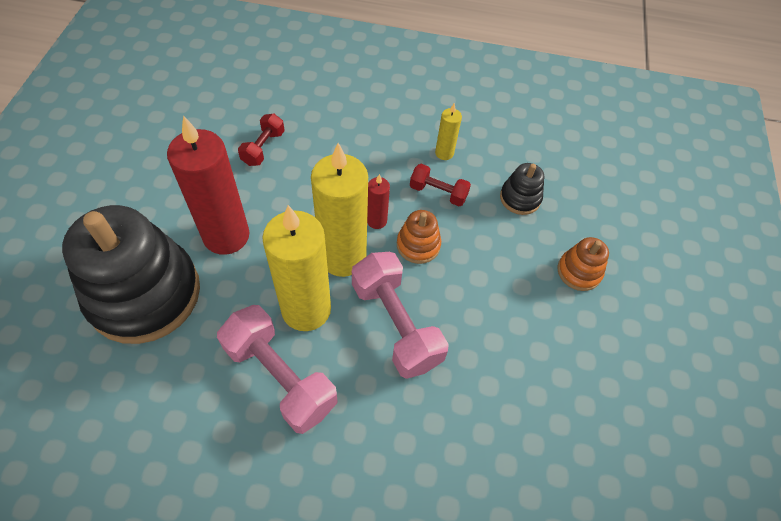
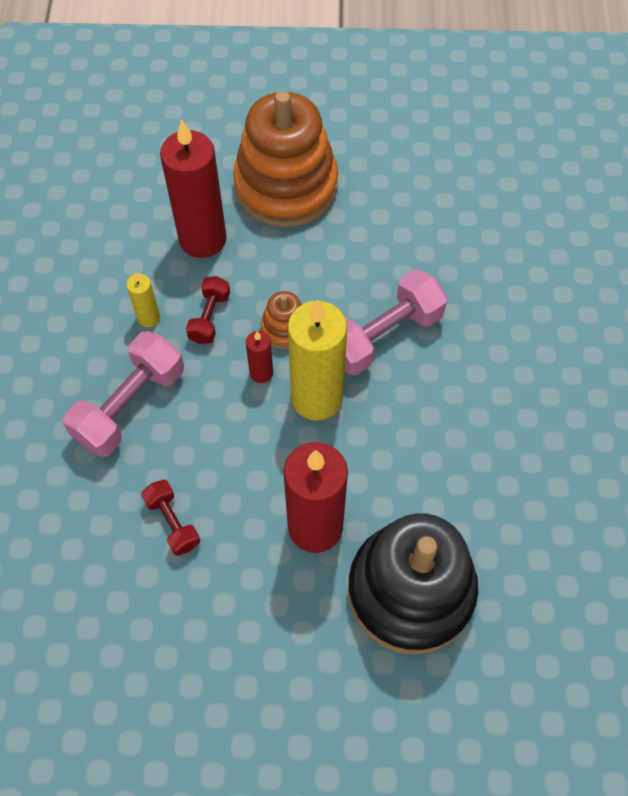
camera: 95 degrees left, 5 degrees up
(263, 148) = (172, 522): red dumbbell -> red dumbbell turned 45 degrees clockwise
(280, 377) = (466, 426): pink dumbbell -> pink dumbbell (130, 405)
(306, 309) = (388, 420): yellow candle -> none
(520, 198) = (202, 239): black stacking toy -> red candle
(579, 271) = (286, 186): orange stacking toy -> orange stacking toy, size x2.31

